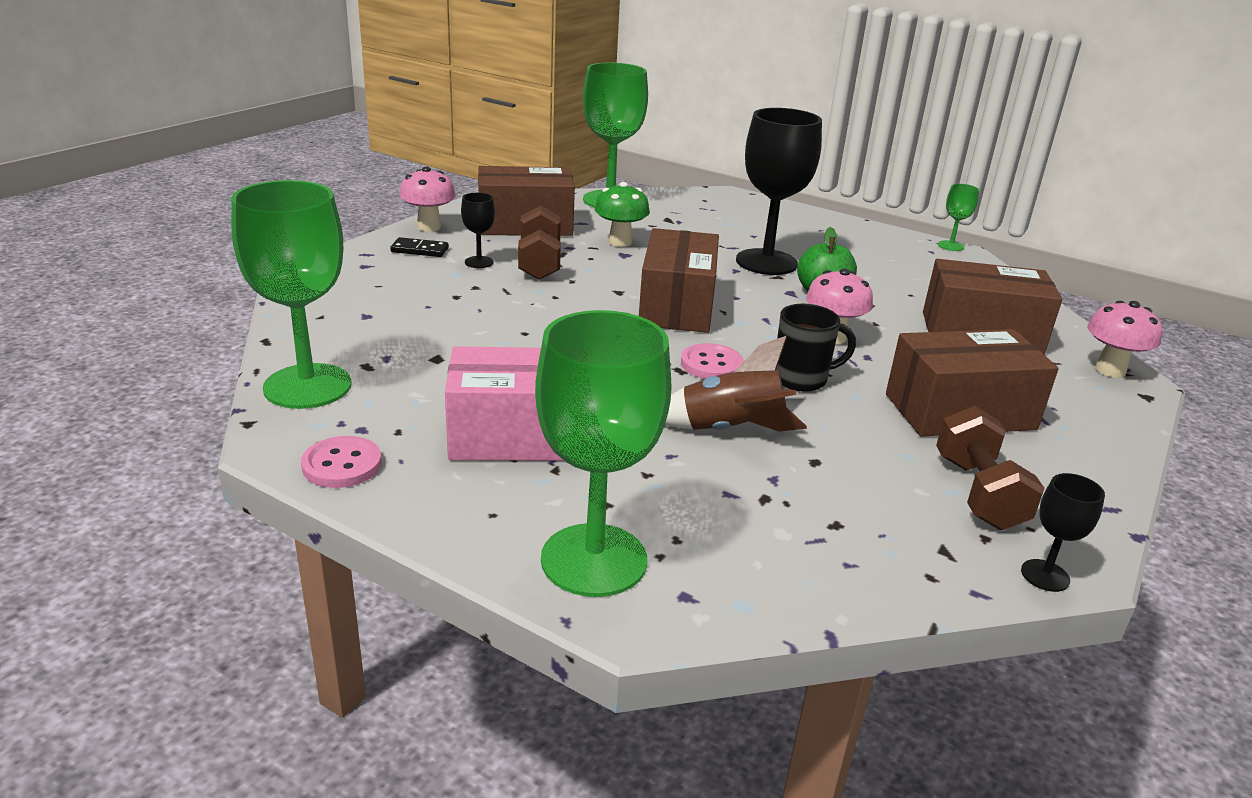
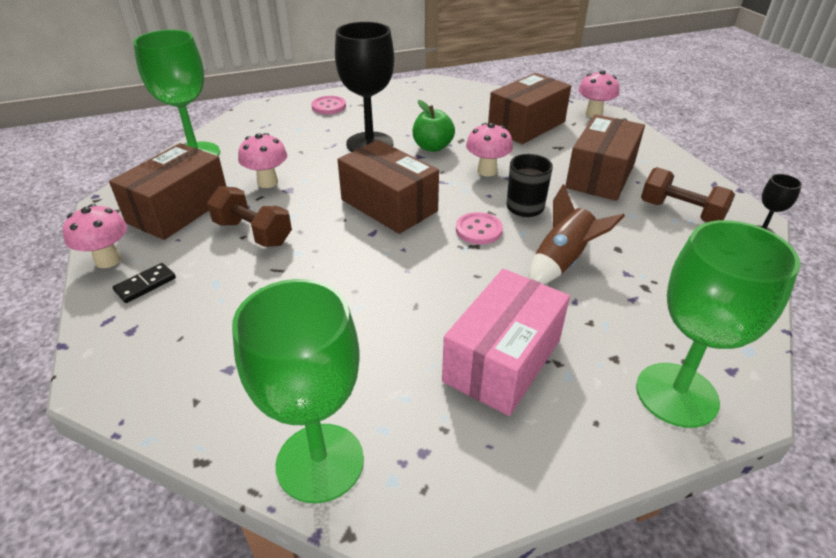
camera: 50 degrees left, 10 degrees up
(342, 465) = (471, 488): pink button -> pink button (329, 106)
(479, 262) = (212, 262): black goblet -> none
(620, 242) = (267, 182): green mushroom -> pink mushroom
(950, 246) = (422, 80): green goblet -> none

